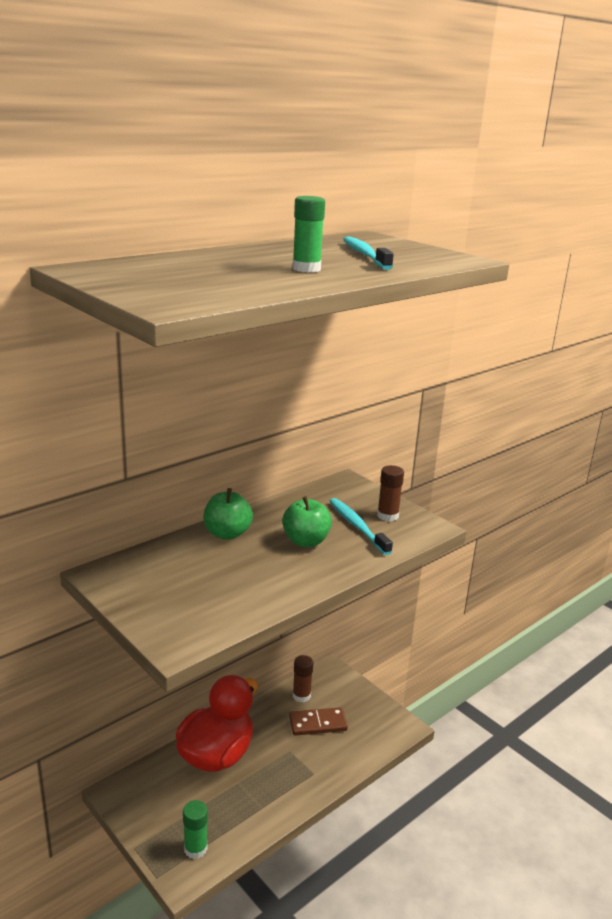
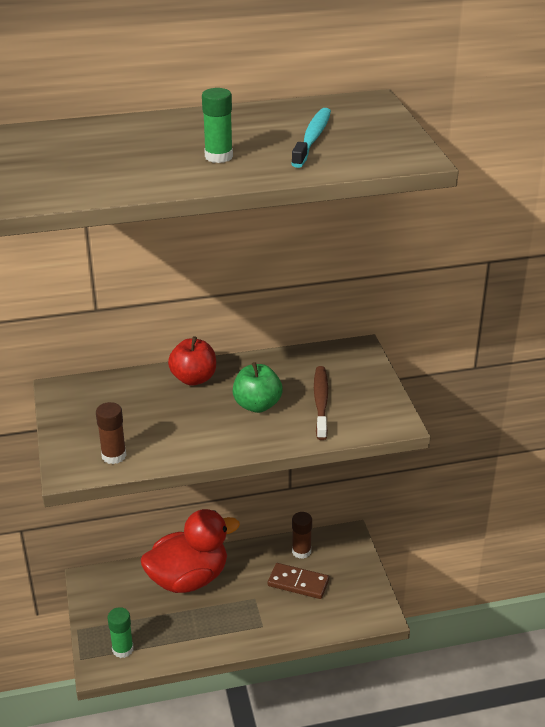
camera: 30 degrees right, 10 degrees up
(227, 534) = (194, 378): green apple -> red apple
(357, 526) = (321, 402): turquoise toothbrush -> brown toothbrush
(387, 516) = (362, 398): brown glue stick -> brown glue stick (114, 456)

